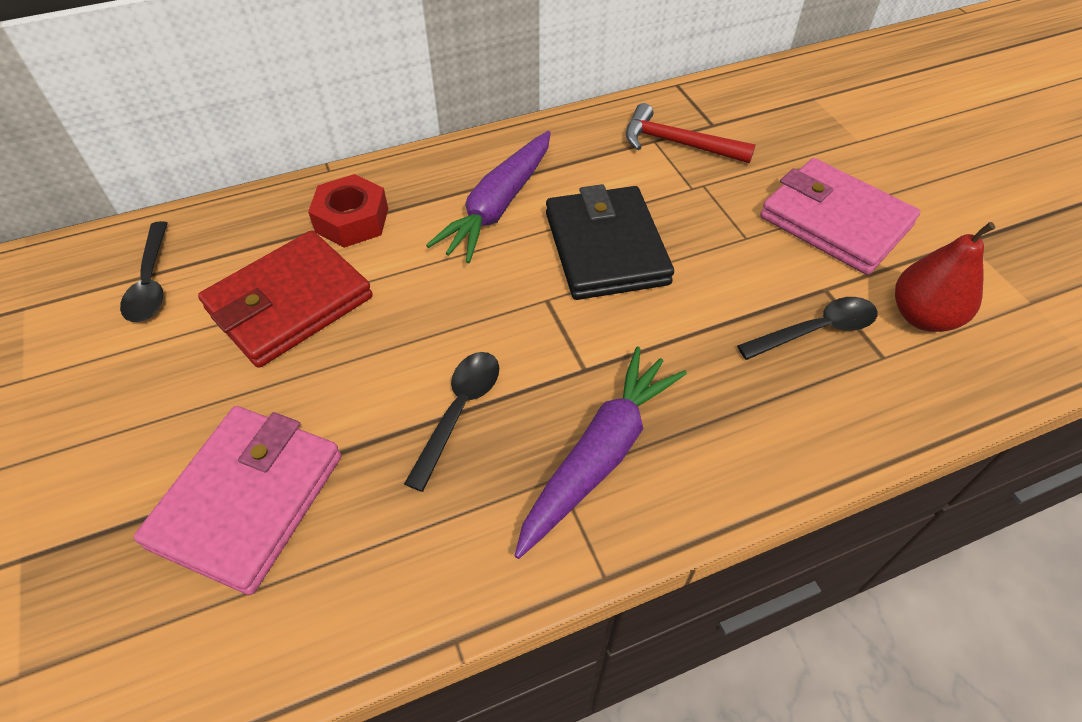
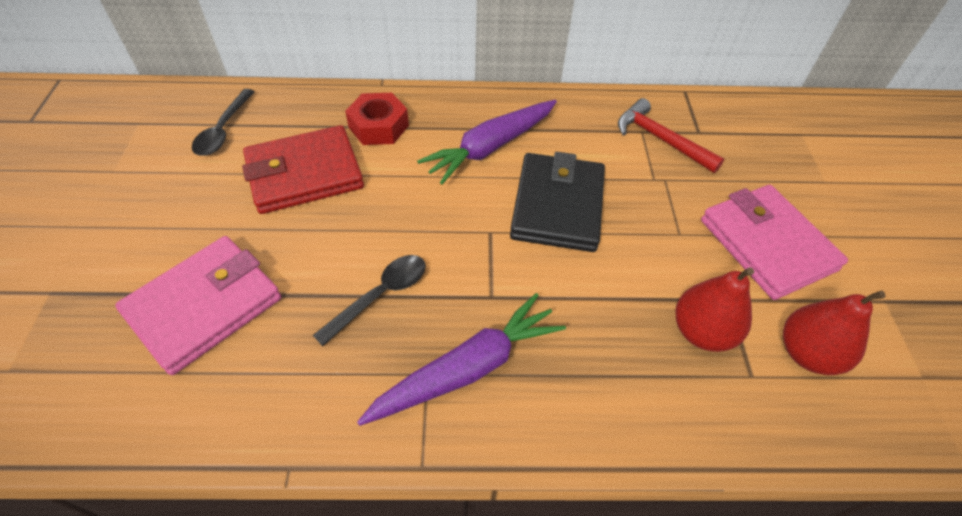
camera: 20 degrees right, 0 degrees up
(816, 330) = (701, 332): black spoon -> red pear

